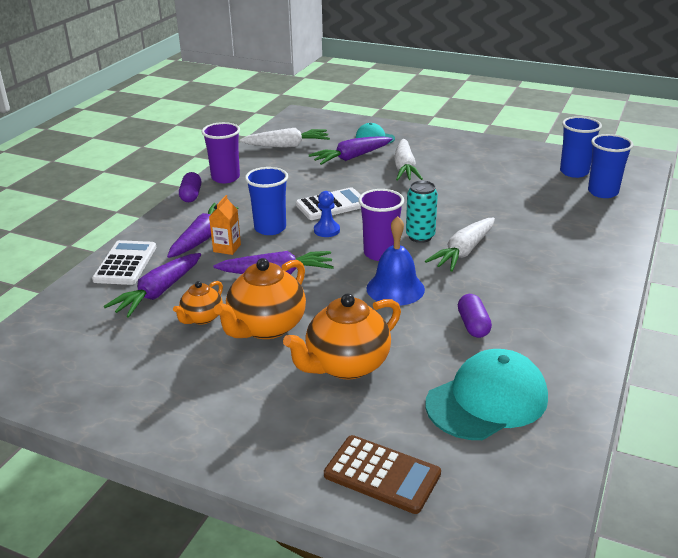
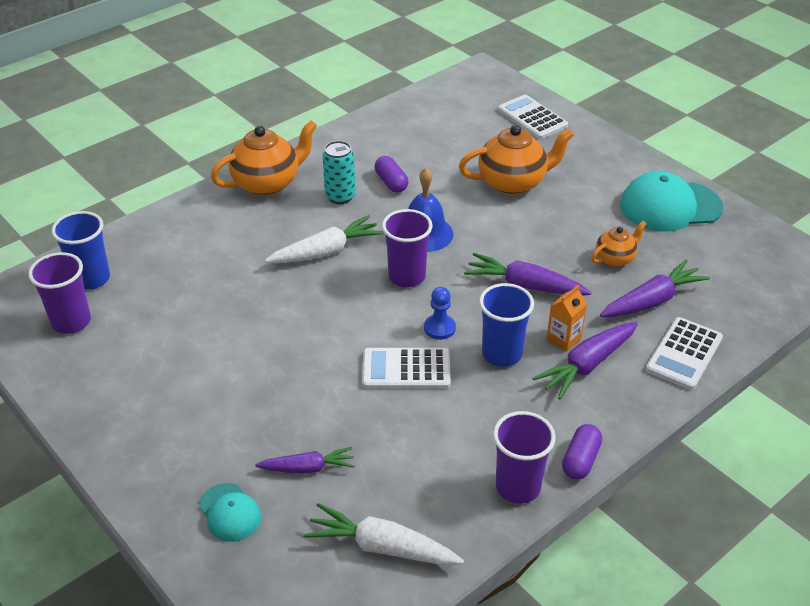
camera: 155 degrees left, 10 degrees up
(266, 327) = (561, 232): orange teapot -> orange teapot (267, 183)
(351, 157) = (308, 468): purple carrot -> purple carrot, size x0.65
(382, 474) = (532, 118): brown calculator -> white calculator
(404, 168) = (258, 411): white carrot -> none
(420, 236) = (349, 284): turquoise can -> turquoise can (340, 196)
(473, 325) = (391, 182): purple capsule -> purple capsule turned 45 degrees counterclockwise
(487, 400) = (433, 134): turquoise cap -> turquoise cap (670, 206)
(574, 172) = (71, 322): blue cup -> purple cup

